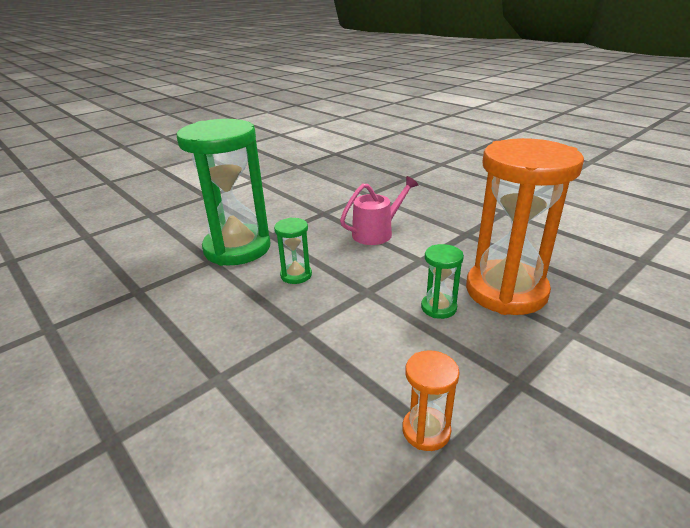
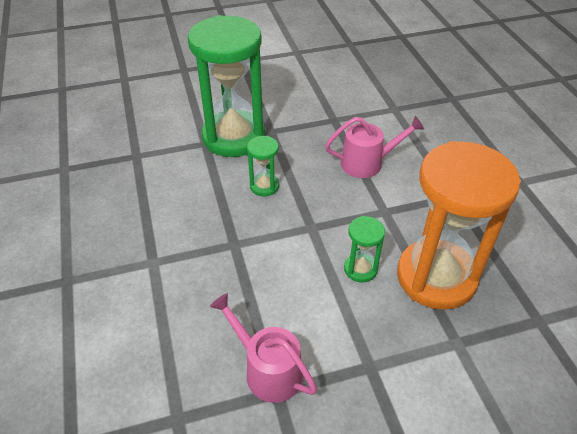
camera: 25 degrees right, 15 degrees up
(426, 430) = (268, 370): orange hourglass -> pink watering can

